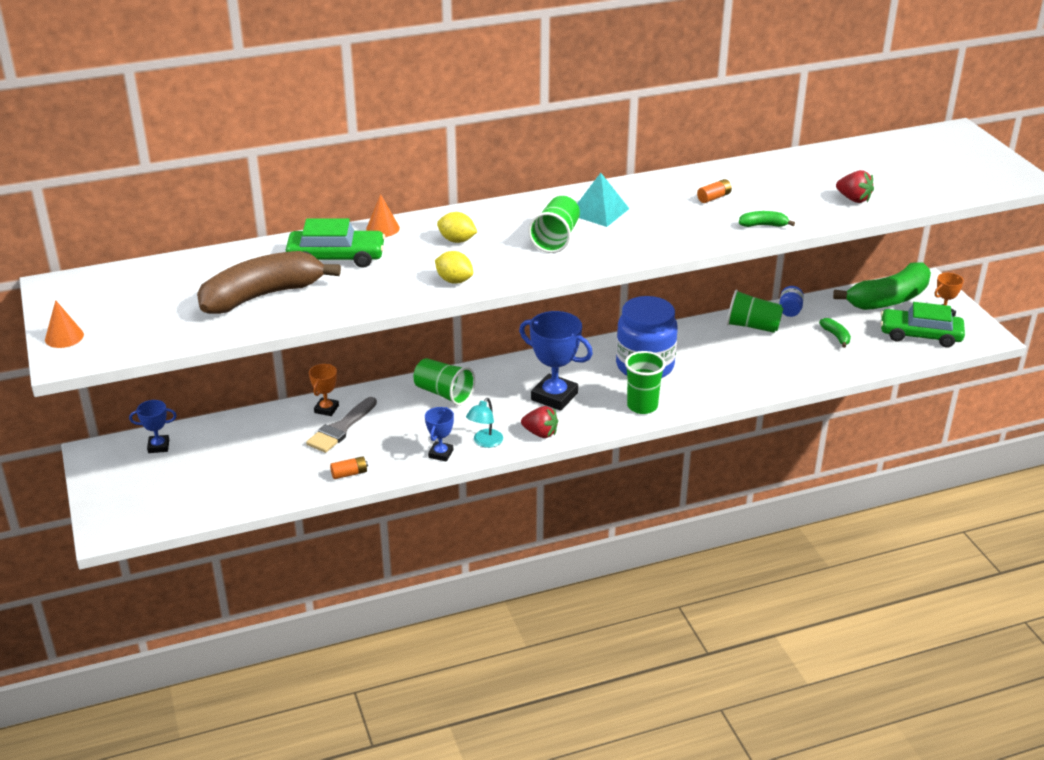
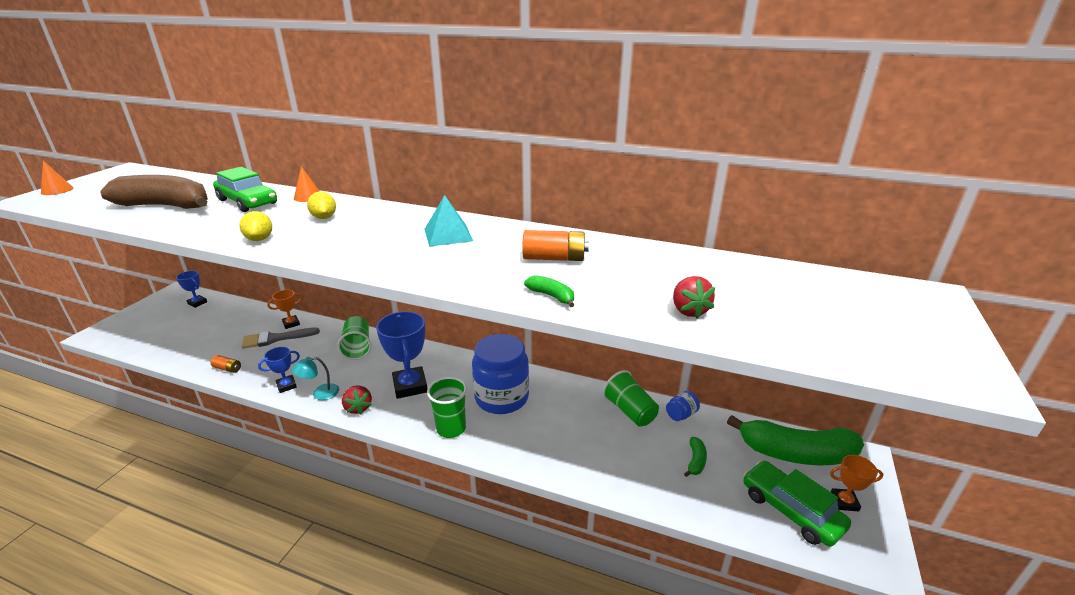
camera: 40 degrees right, 5 degrees down
(556, 238) = (379, 240): green cup -> none
(714, 197) = (554, 258): orange battery -> orange battery, size x1.72

